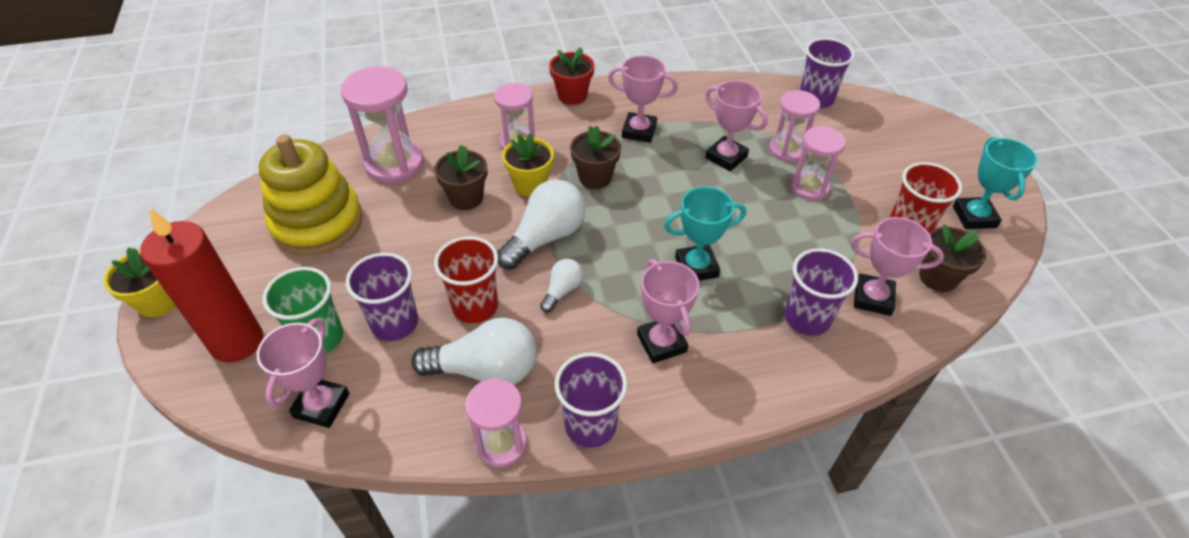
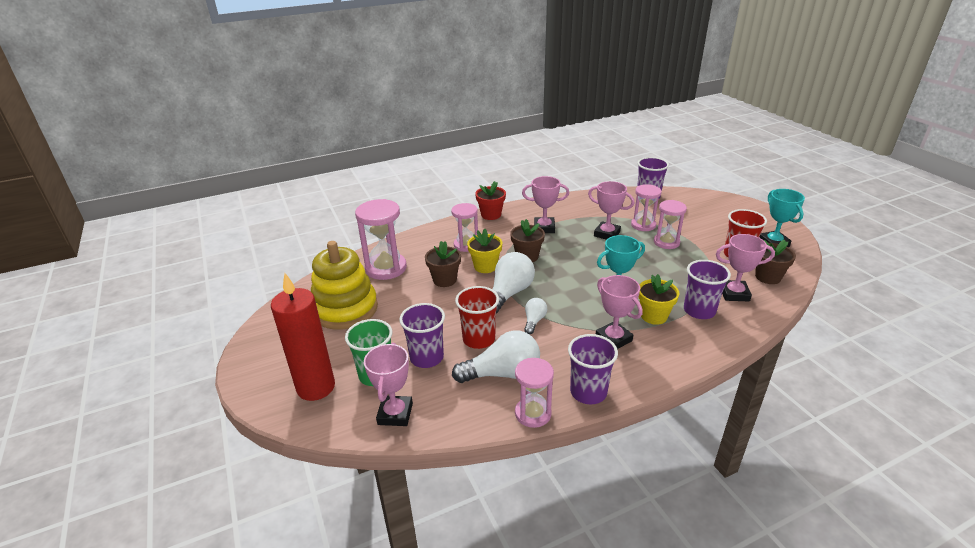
camera: 10 degrees left, 15 degrees down
(158, 302) = (245, 373): yellow flower pot -> yellow flower pot (654, 316)

